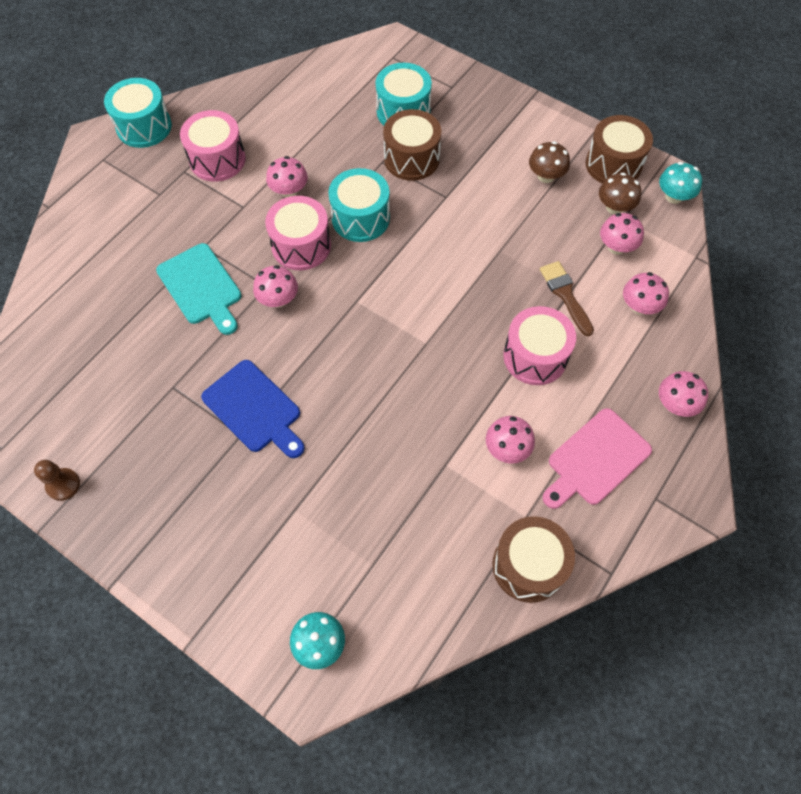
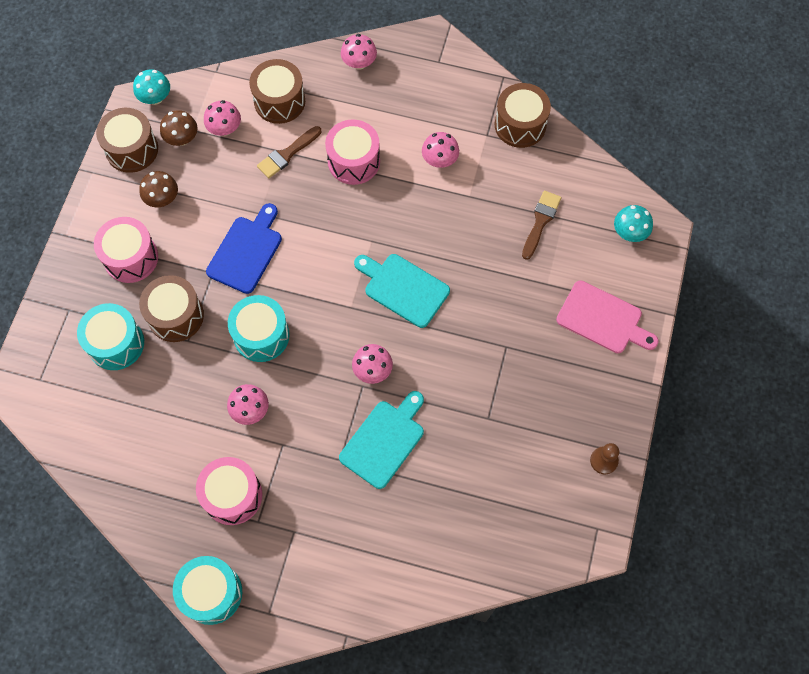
camera: 110 degrees left, 5 degrees up
(255, 409) = (481, 345): blue cutting board -> blue cutting board (246, 251)
(301, 245) = (309, 374): pink drum -> pink drum (131, 258)
(356, 355) = (403, 288): none -> turquoise cutting board
(379, 535) = (540, 221): none -> brown brush
(595, 459) = (424, 103): pink cutting board -> pink cutting board (603, 319)
(639, 306) = (279, 101): pink mushroom -> brown drum

